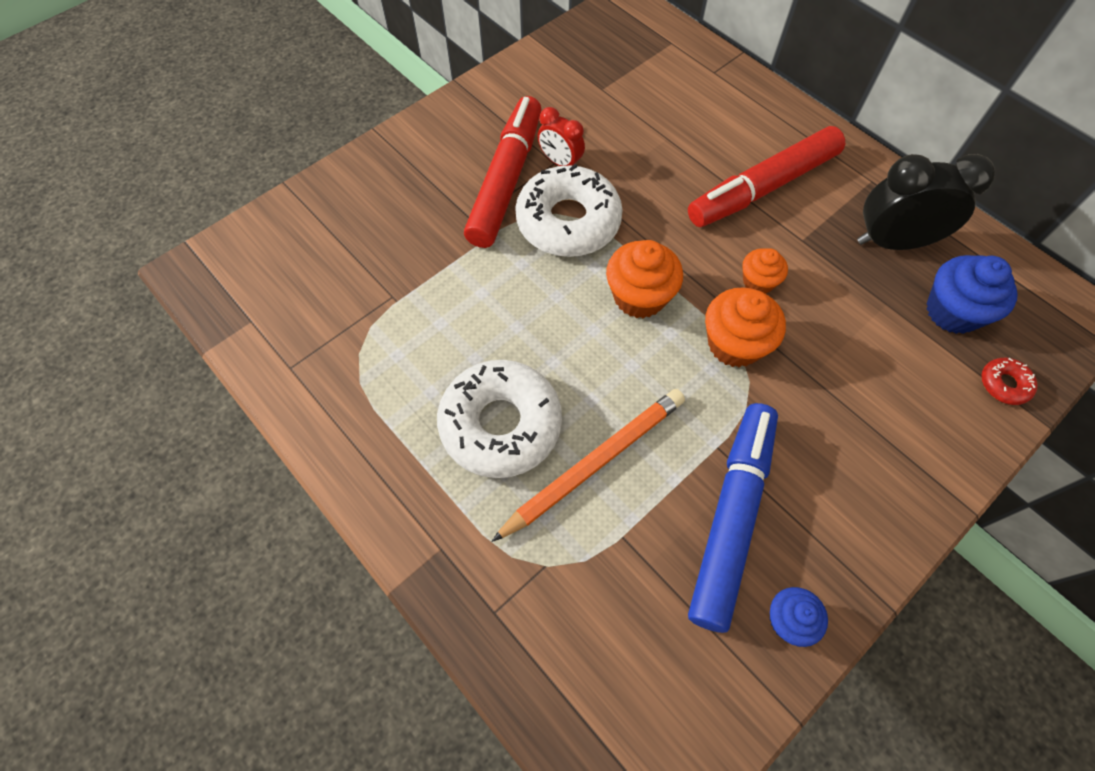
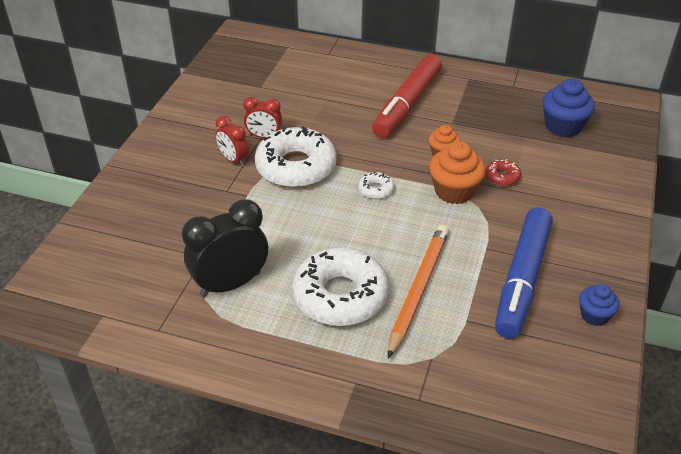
camera: 30 degrees left, 20 degrees down
(506, 180) = (234, 160): red marker -> red clock
(639, 297) = (376, 190): orange cupcake -> white donut
(731, 517) = (522, 279): blue marker -> blue marker turned 150 degrees counterclockwise
(892, 242) = (504, 104): black clock -> black clock (230, 284)
(1004, 384) = (616, 150): red donut -> red donut (502, 177)

